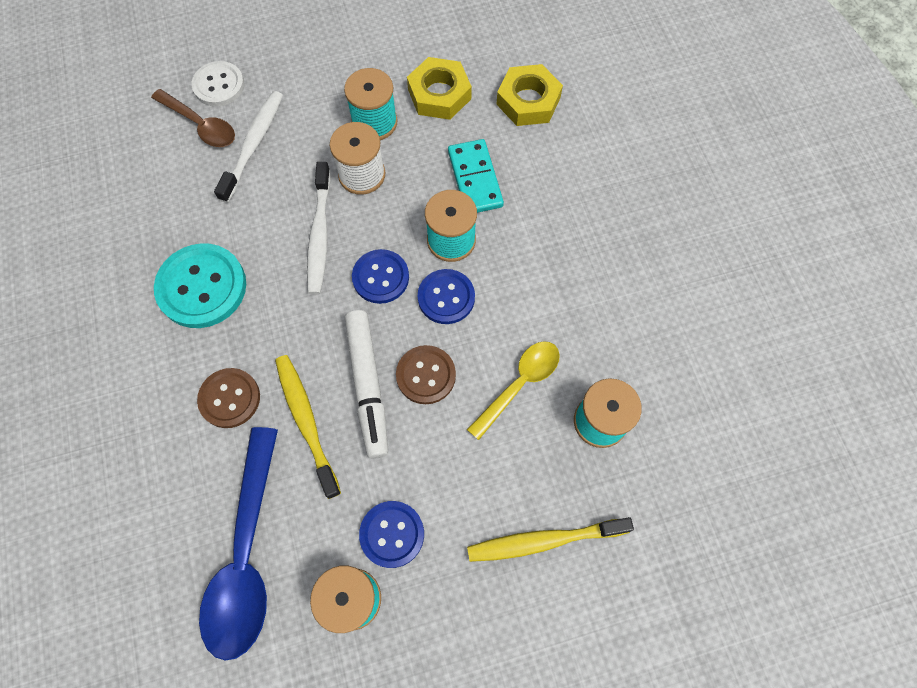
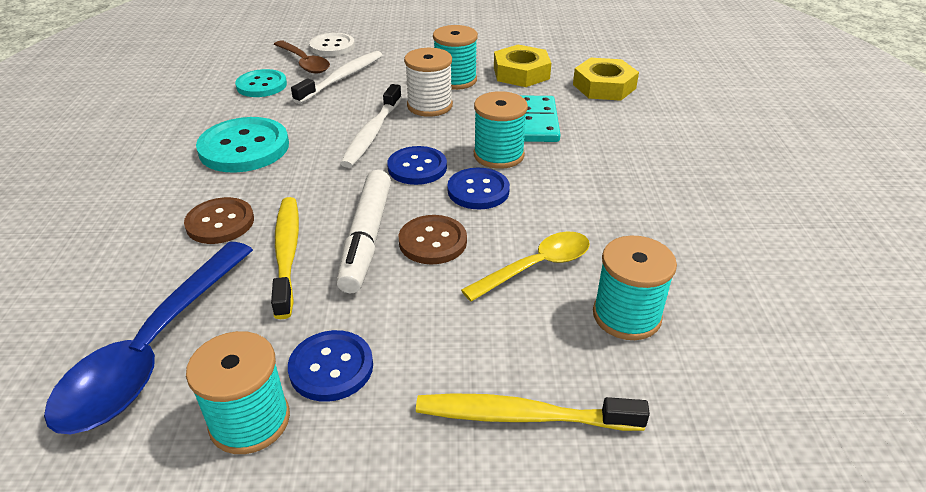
camera: 15 degrees right, 30 degrees down
(172, 178) = (261, 85): none -> turquoise button

